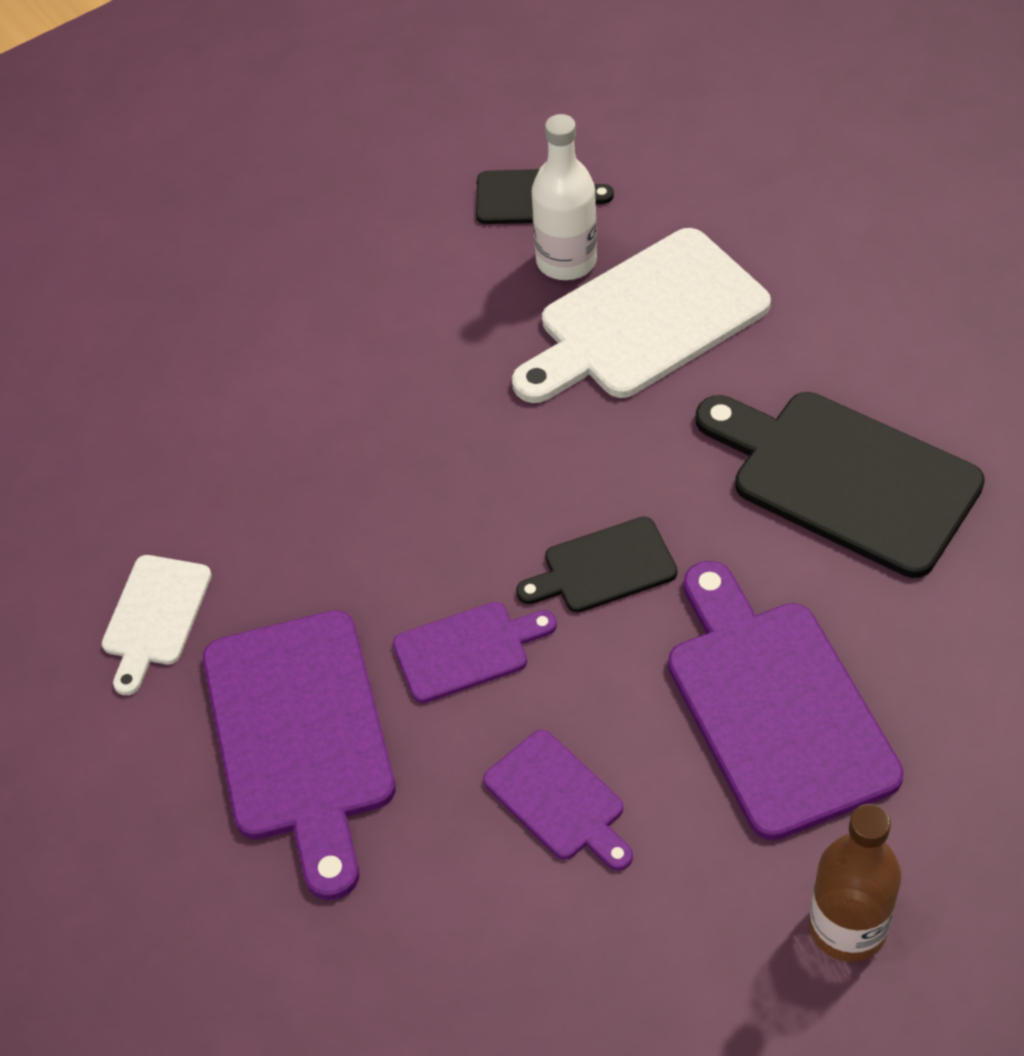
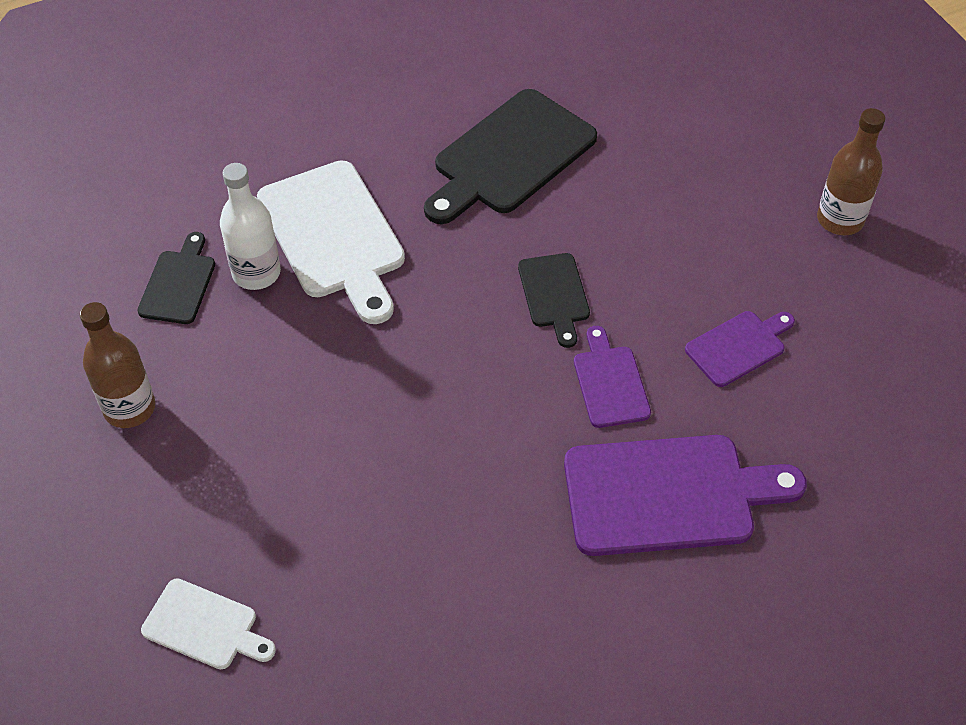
camera: 85 degrees left, 0 degrees up
(155, 616) = (539, 589): white cutting board -> white cutting board (204, 626)
(351, 203) = (129, 408): none -> brown bottle
(775, 707) = (682, 224): purple cutting board -> none

